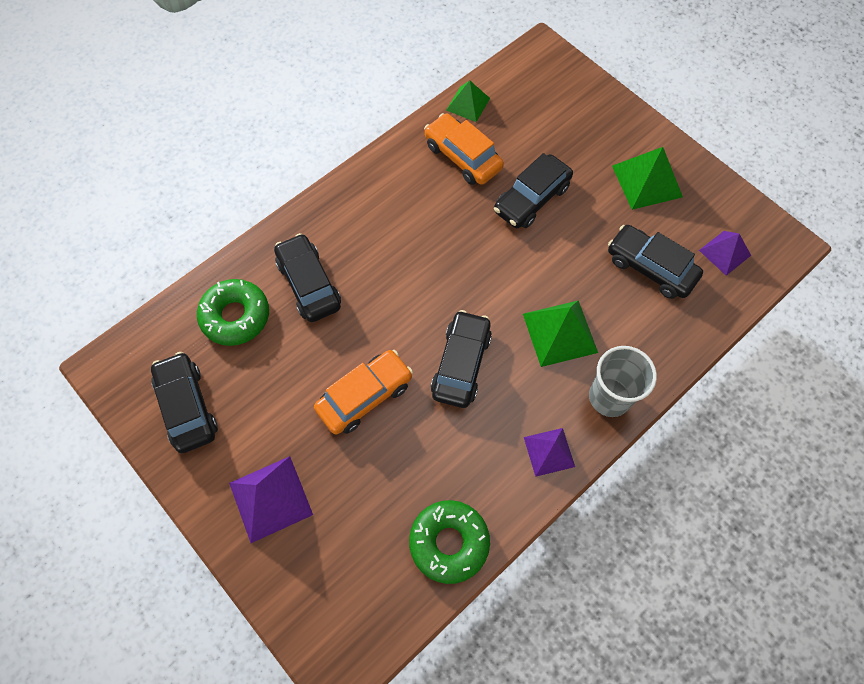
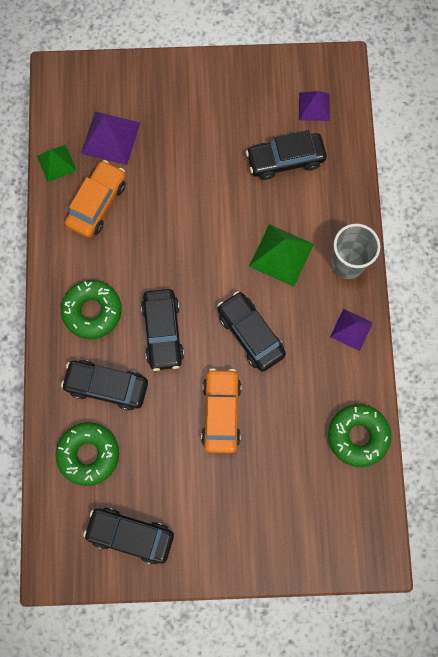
camera: 50 degrees left, 10 degrees up
(270, 498) = (241, 525): purple pyramid -> purple pyramid (110, 138)
(366, 223) = (92, 311): none -> green donut
(462, 157) = (97, 203): orange car -> orange car turned 120 degrees clockwise
(531, 199) = (171, 188): black car -> black car (163, 332)
(647, 181) = (223, 104): green pyramid -> none

